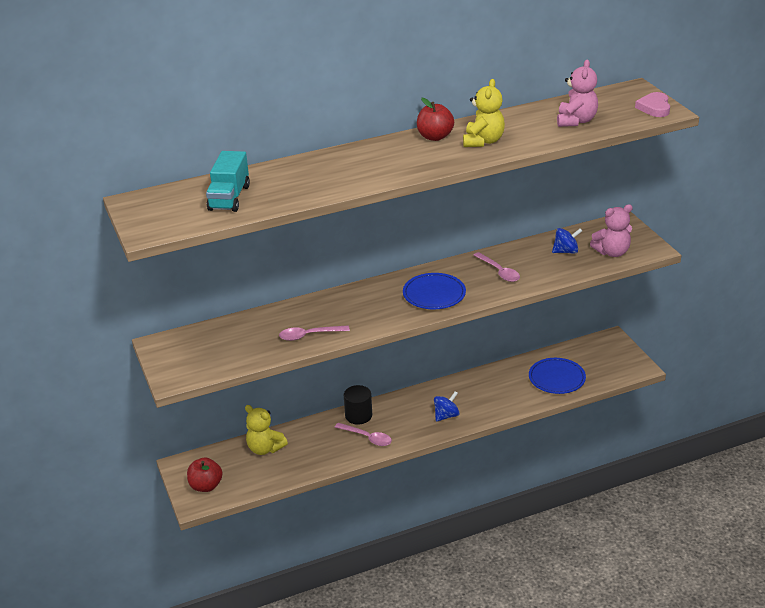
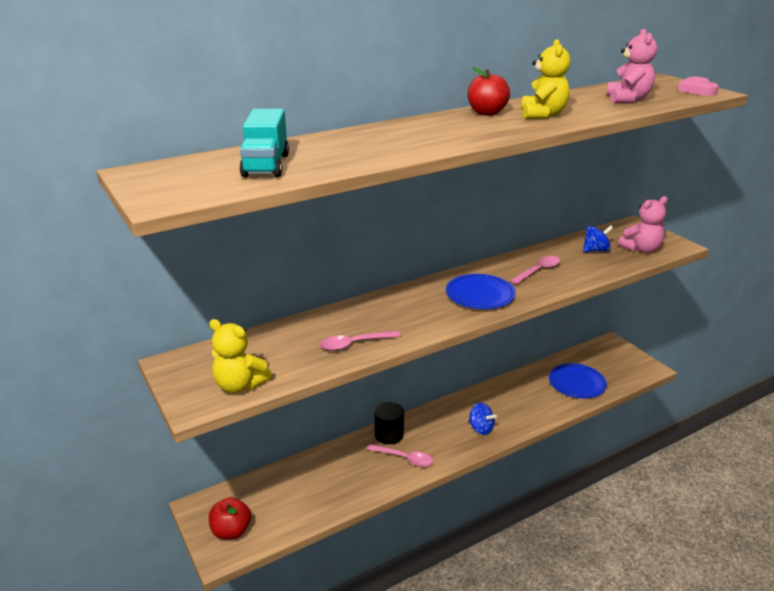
camera: 10 degrees left, 5 degrees down
(265, 448) = (294, 479): yellow teddy bear -> yellow teddy bear (240, 385)
(446, 415) = (481, 428): blue spinning top -> blue spinning top turned 90 degrees clockwise
(499, 272) = (538, 271): pink spoon -> pink spoon turned 90 degrees counterclockwise

